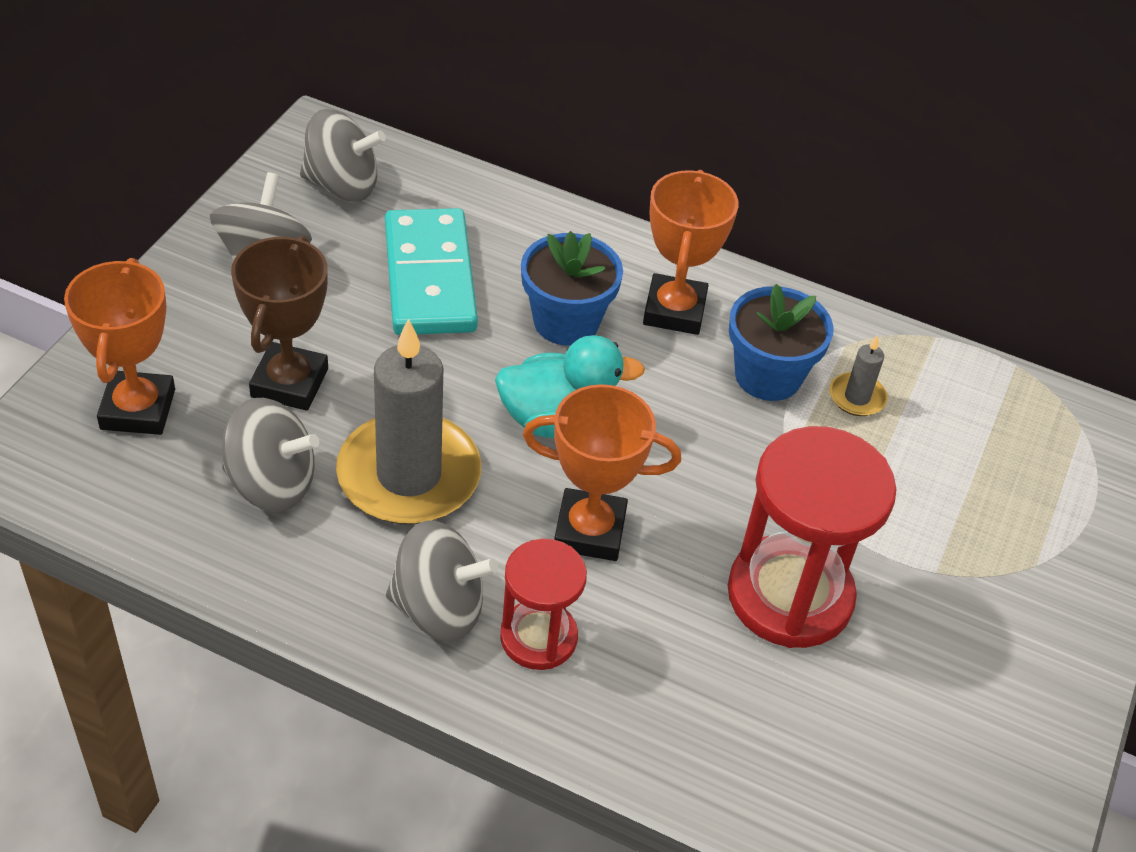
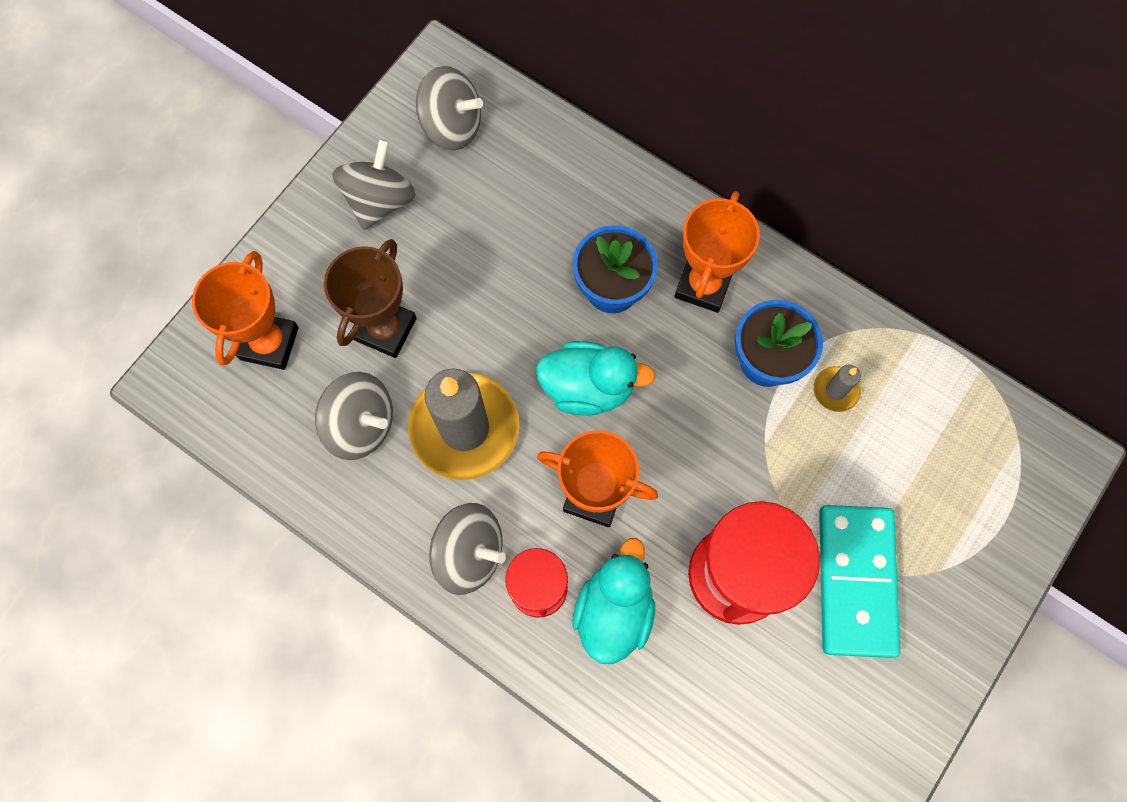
camera: 15 degrees right, 25 degrees up
(430, 277) = (509, 231): turquoise domino -> turquoise domino (856, 581)
(643, 651) = (614, 610): none -> turquoise duck

